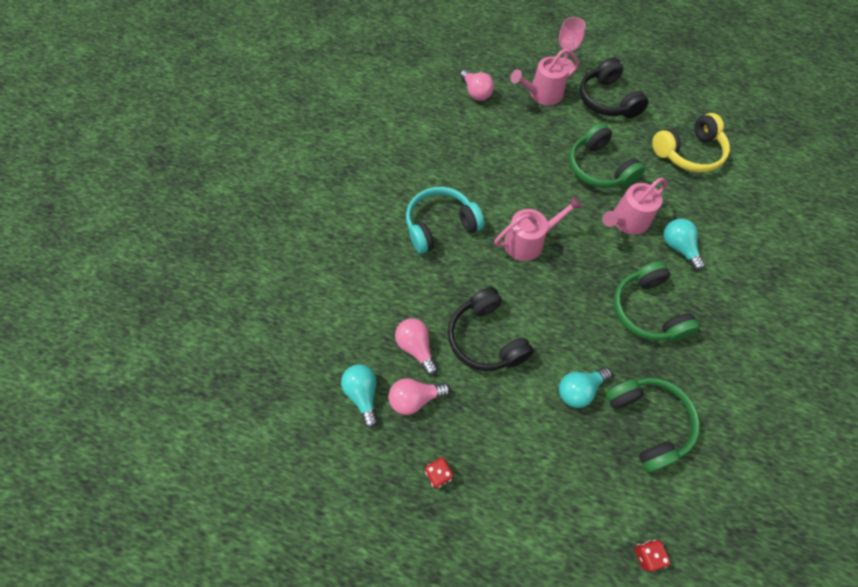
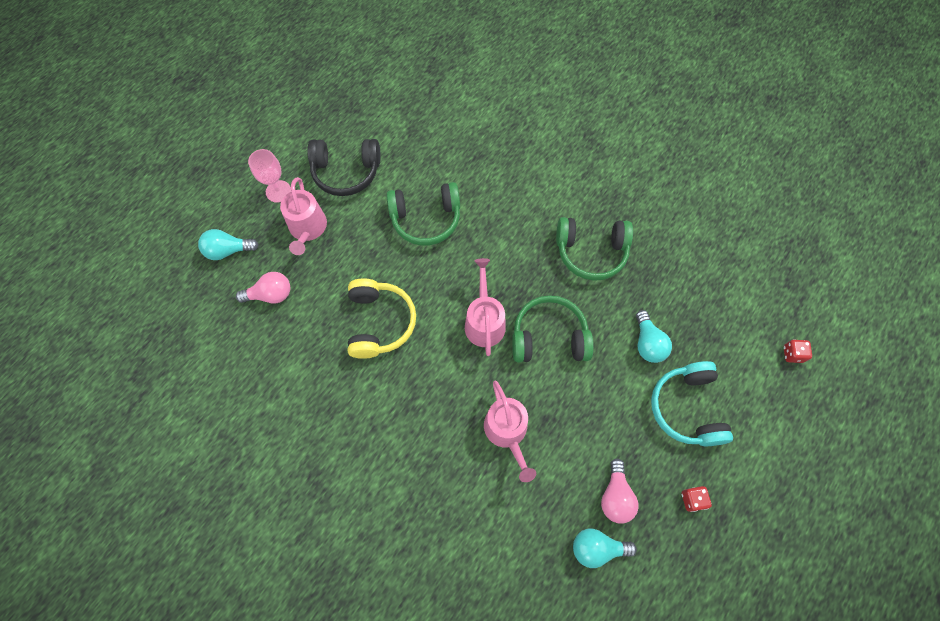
camera: 70 degrees left, 5 degrees up
(416, 347) = (563, 476): pink light bulb -> none
(440, 225) = (432, 400): turquoise headphones -> turquoise headphones (686, 408)
(486, 338) = (574, 405): black headphones -> none
(627, 221) = (495, 224): pink watering can -> pink watering can (507, 432)
(648, 422) = (690, 301): green headphones -> green headphones (549, 337)
(678, 247) = (538, 196): turquoise light bulb -> turquoise light bulb (228, 250)
(688, 153) = (442, 135): yellow headphones -> yellow headphones (379, 322)

